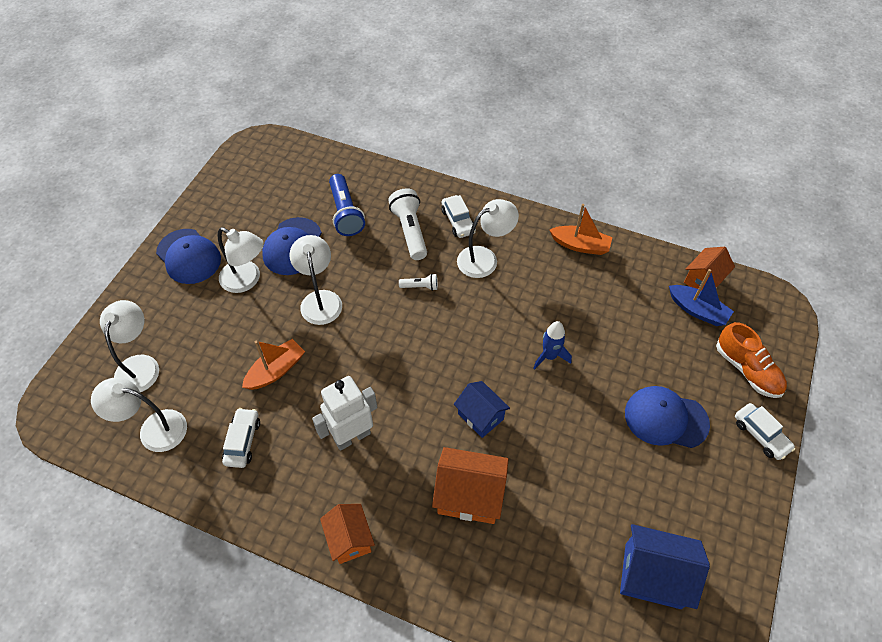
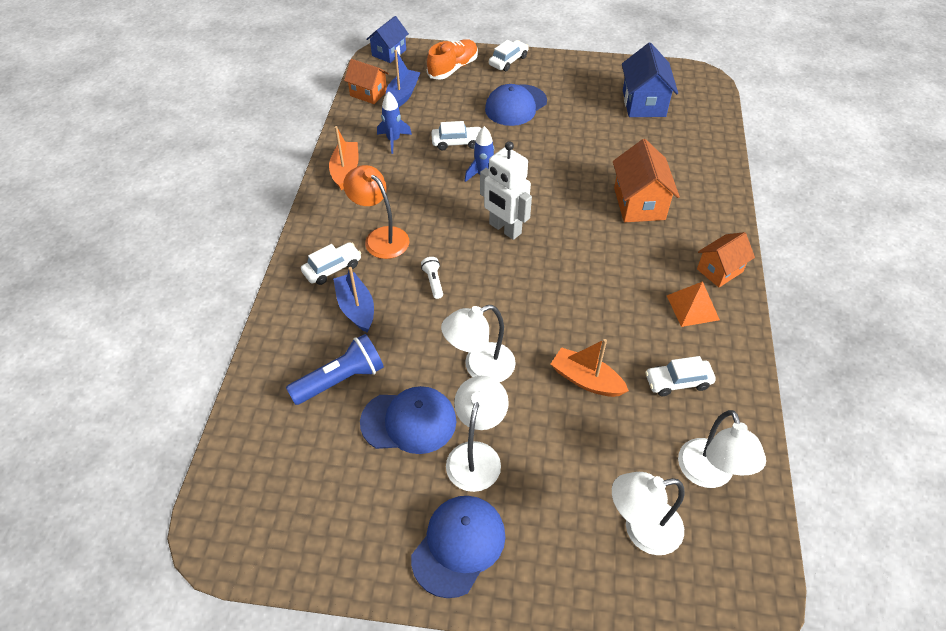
camera: 105 degrees left, 5 degrees down
(314, 490) = (692, 307): none -> orange pyramid
(352, 436) = (627, 294): white robot -> white robot (504, 229)
(410, 231) = (356, 308): white flashlight -> blue boat
(480, 416) = (564, 209): blue house -> blue house (389, 53)
(484, 258) = (380, 237): white lamp -> orange lamp
(606, 344) = (457, 142): none -> white car
(619, 289) = (393, 140): none -> blue rocket
(665, 418) = (515, 105): blue cap -> blue cap turned 45 degrees clockwise

